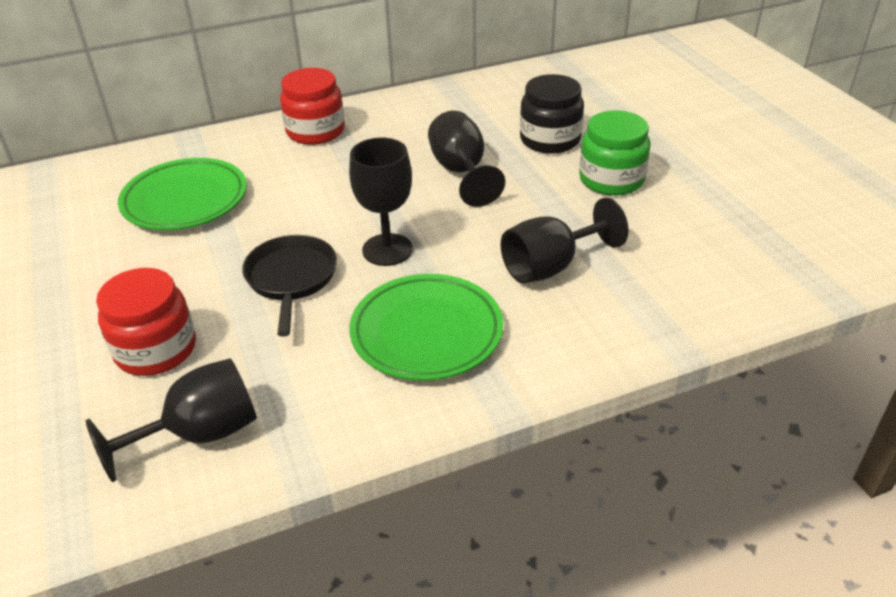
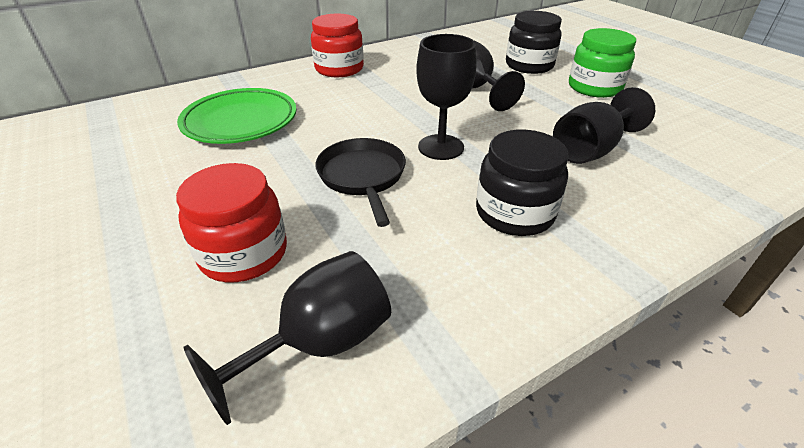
camera: 10 degrees left, 0 degrees up
(426, 332) = (514, 213): green plate -> black jar

